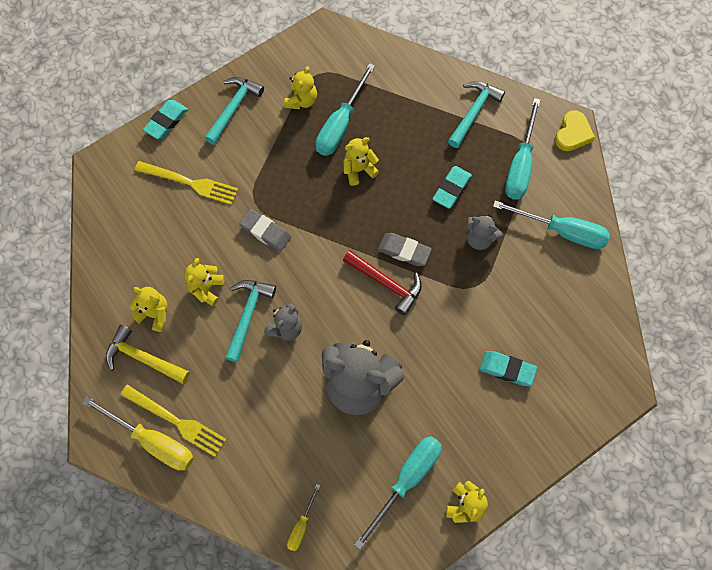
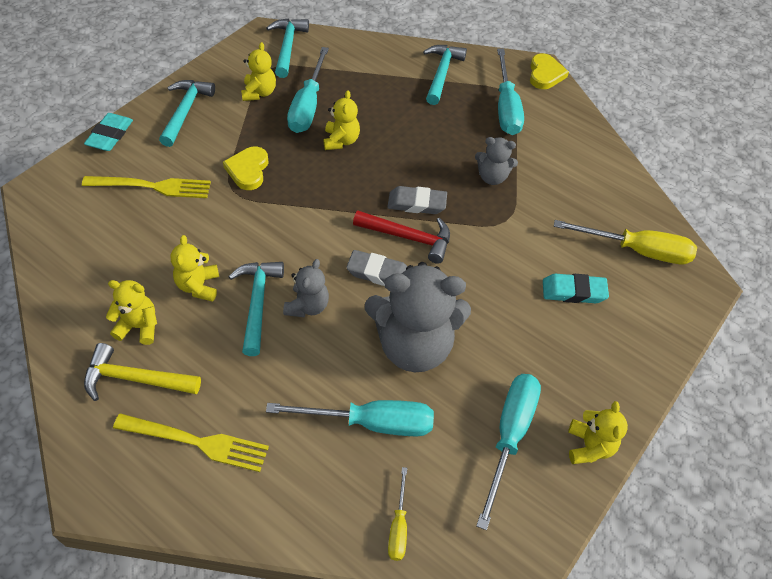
camera: 20 degrees left, 15 degrees down
(153, 441) = (170, 475): yellow screwdriver -> yellow screwdriver (637, 250)
(265, 232) = (254, 216): grey eraser -> grey eraser (378, 273)
(271, 183) = (248, 170): none -> yellow heart
(340, 51) = (287, 47): none -> turquoise hammer
(359, 170) = (341, 141): yellow teddy bear -> yellow teddy bear turned 135 degrees clockwise
(451, 189) = (445, 140): turquoise eraser -> none
(562, 231) = (572, 155): turquoise screwdriver -> turquoise screwdriver (371, 423)

